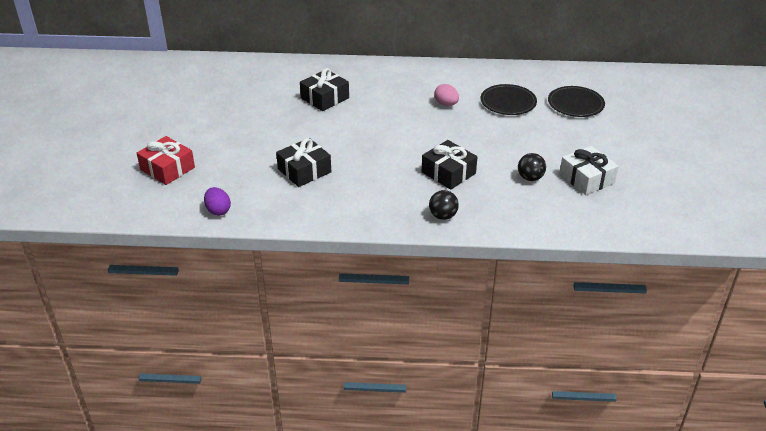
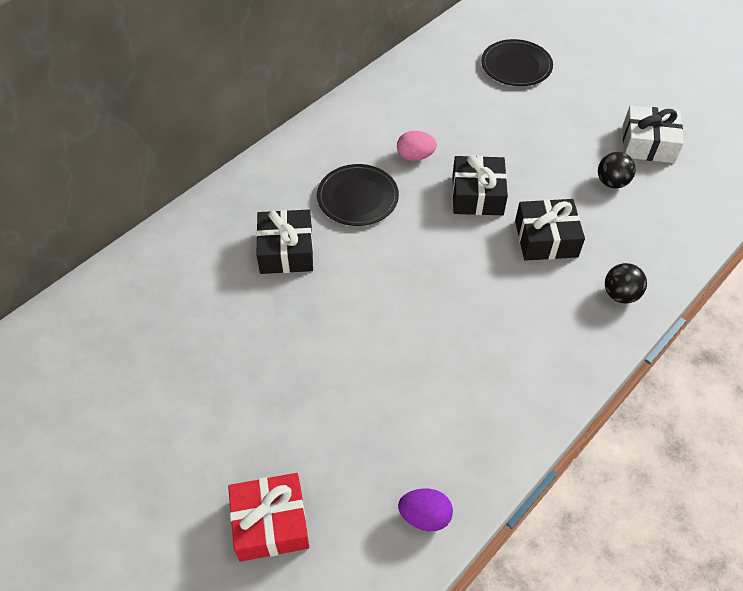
camera: 50 degrees left, 15 degrees up
(304, 170) = (421, 367): black gift -> black gift (477, 195)
(508, 102) = (462, 108): black plate -> black plate (357, 197)

